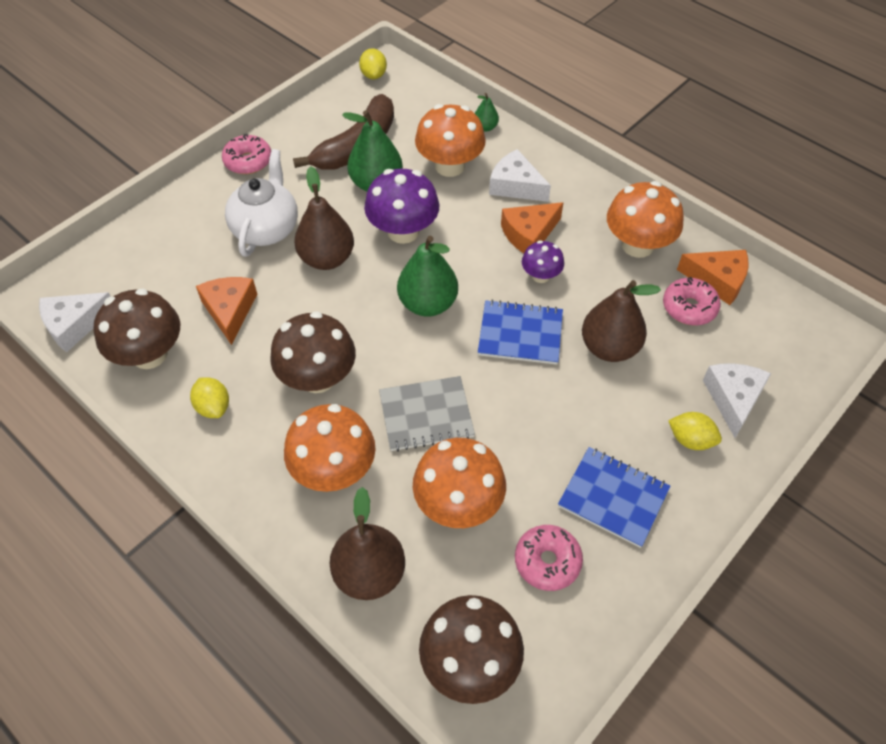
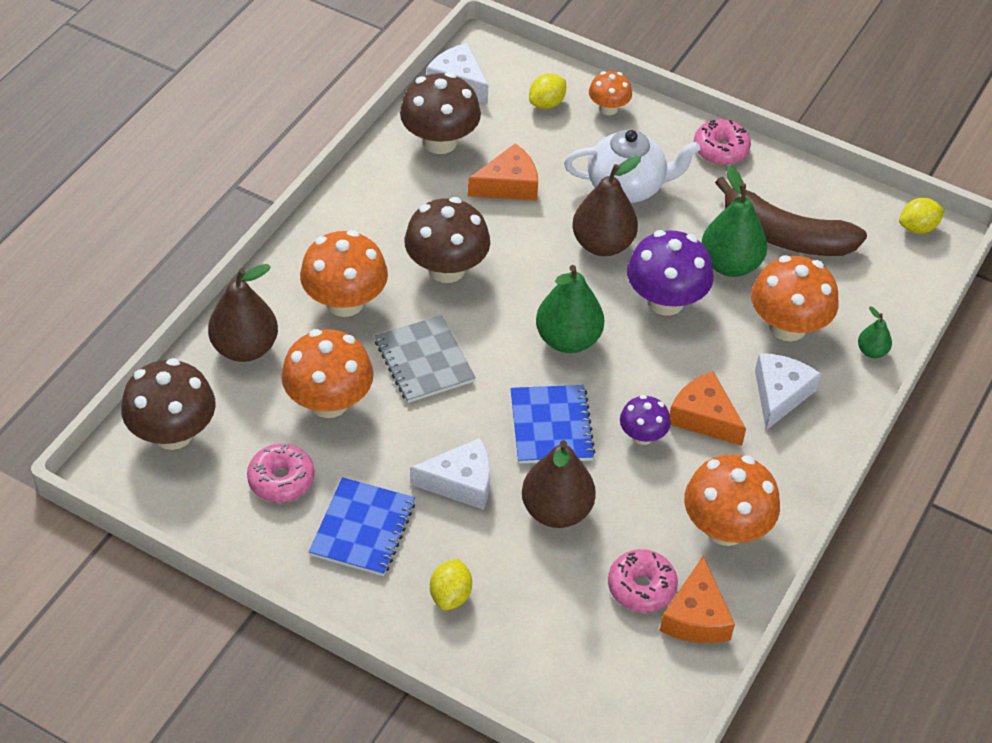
camera: 75 degrees right, 5 degrees down
(166, 221) = (608, 108): none -> orange mushroom
(213, 407) = (393, 201): yellow lemon -> yellow lemon (546, 103)
(733, 399) = (517, 636): white cheese -> white cheese (460, 482)

